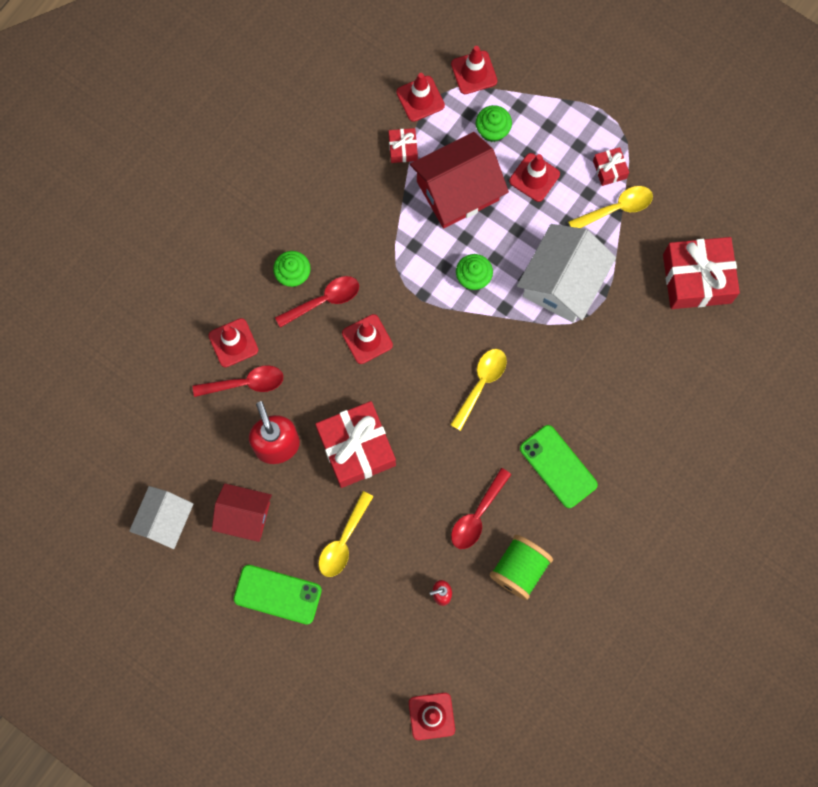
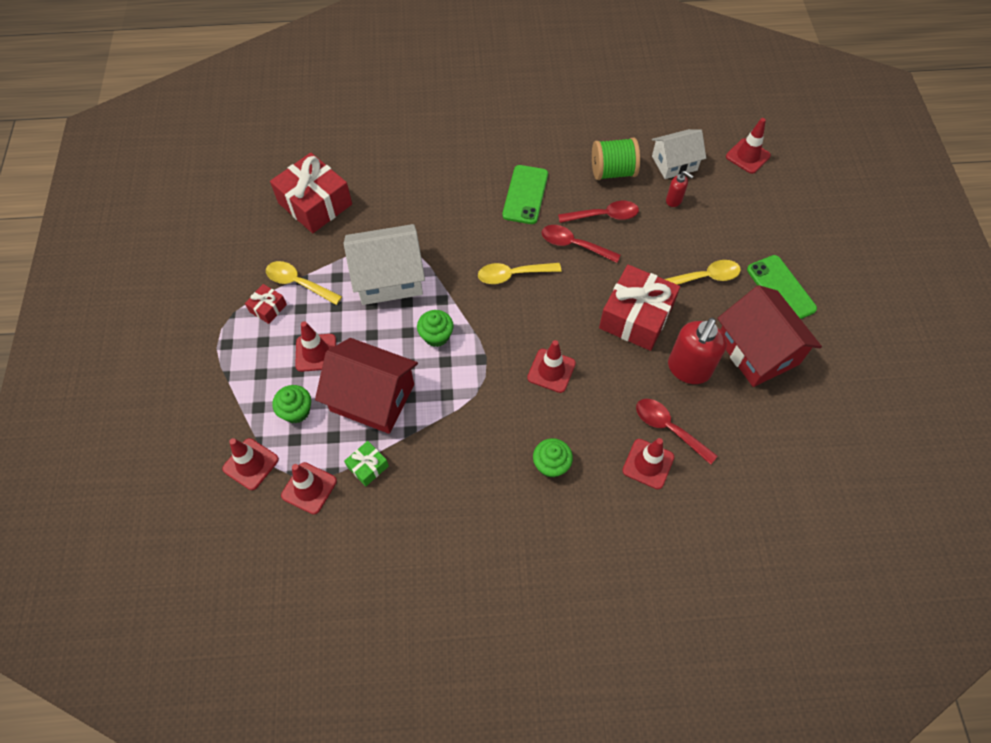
camera: 130 degrees left, 15 degrees down
(165, 520) = (819, 400): white house -> white house (674, 163)
(244, 515) = (757, 350): red house -> red house, size x1.55
(324, 300) = (551, 424): red spoon -> red spoon (574, 245)
(403, 148) = (368, 466): red gift -> green gift

